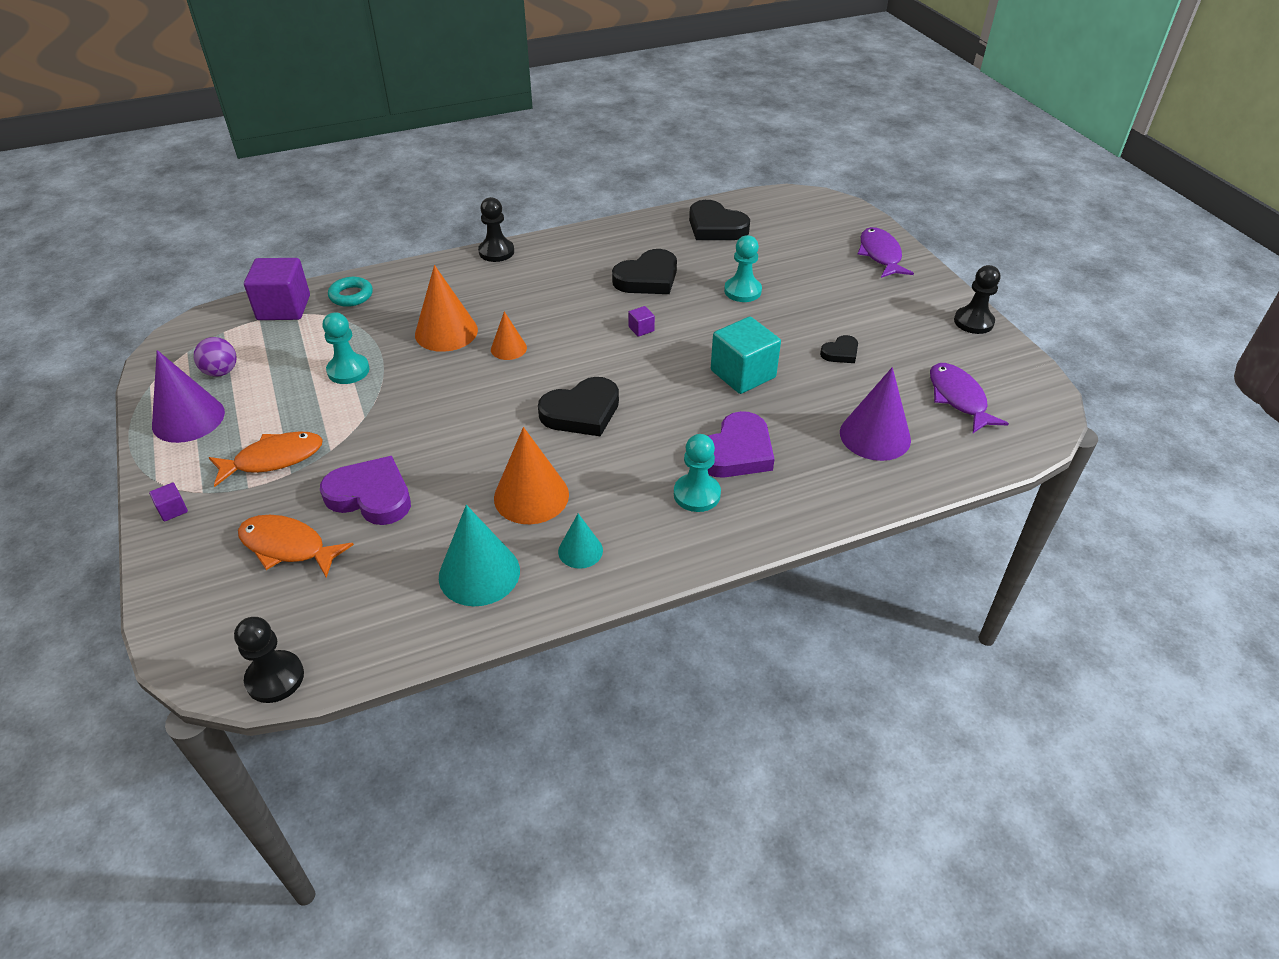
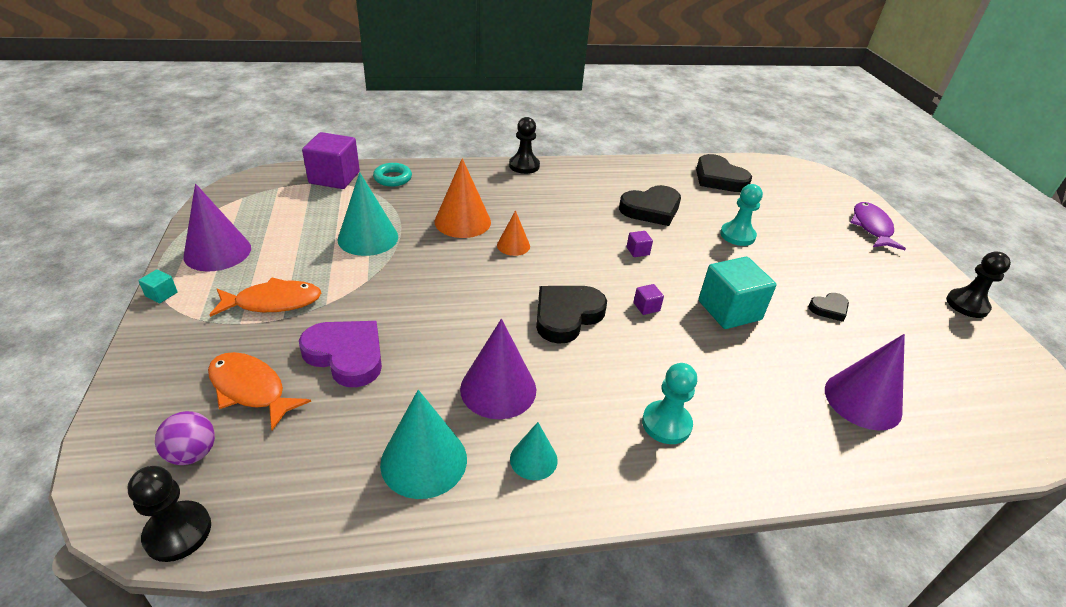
camera: 10 degrees right, 5 degrees down
(149, 475) = (161, 294): none -> turquoise cube
(173, 510) = (165, 330): purple cube -> purple cube (646, 307)
(221, 372) = (262, 218): purple ball -> purple ball (193, 453)
(348, 370) = (368, 238): turquoise pawn -> turquoise cone
(531, 496) = (498, 389): orange cone -> purple cone
(582, 412) = (566, 316): black heart -> black heart turned 150 degrees clockwise
(736, 452) = (714, 387): purple heart -> none
(958, 398) = (954, 379): purple fish -> none

